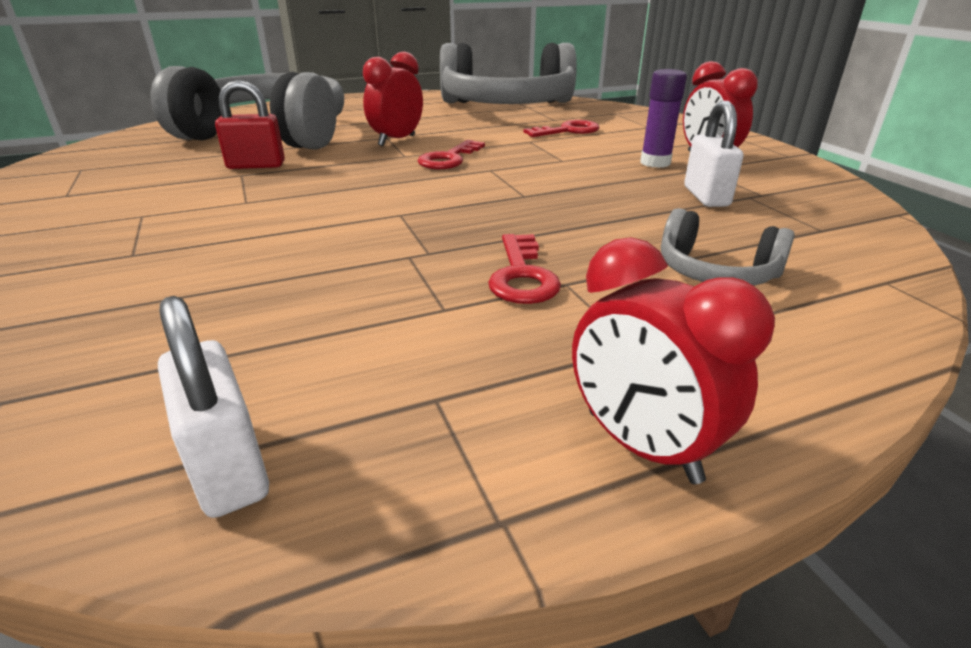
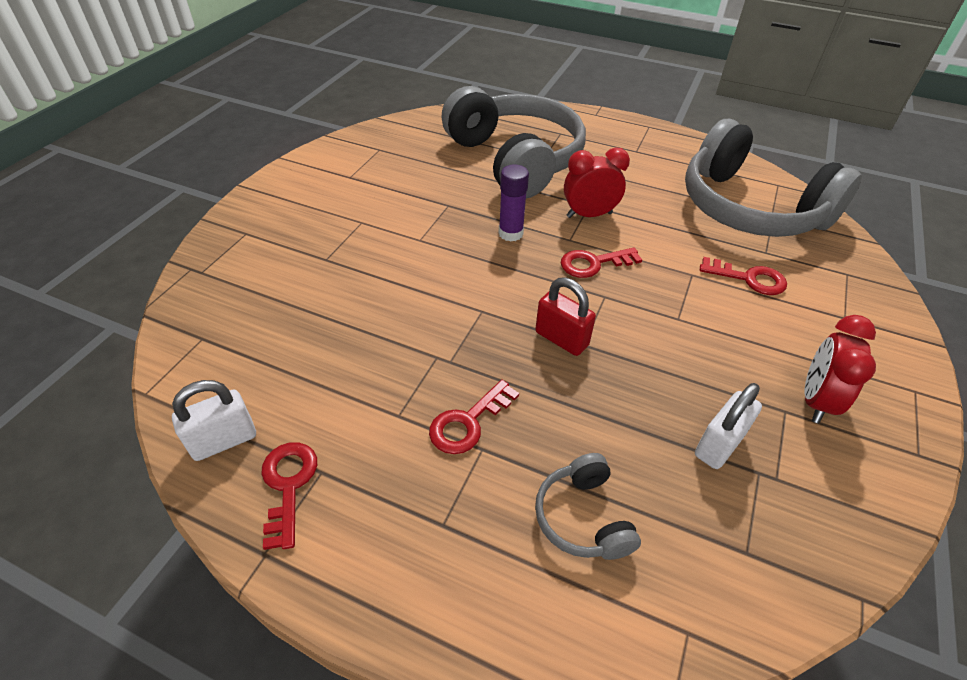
camera: 45 degrees right, 15 degrees up
(228, 468) = (224, 440): white padlock -> white padlock turned 45 degrees clockwise
(256, 165) = (466, 198): red padlock -> red padlock (561, 339)
(414, 438) = (288, 485): none -> red key
(641, 446) = (354, 577): red clock -> none
(655, 163) = (752, 374): purple glue stick -> purple glue stick (510, 233)

